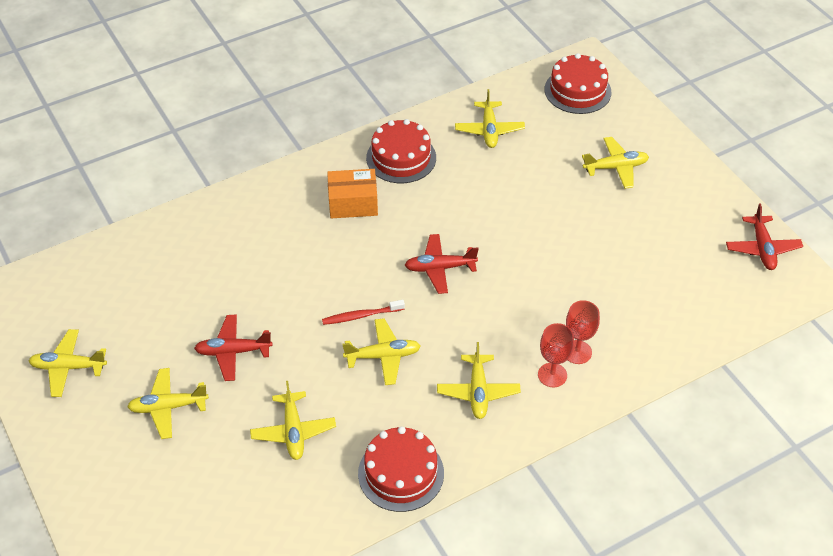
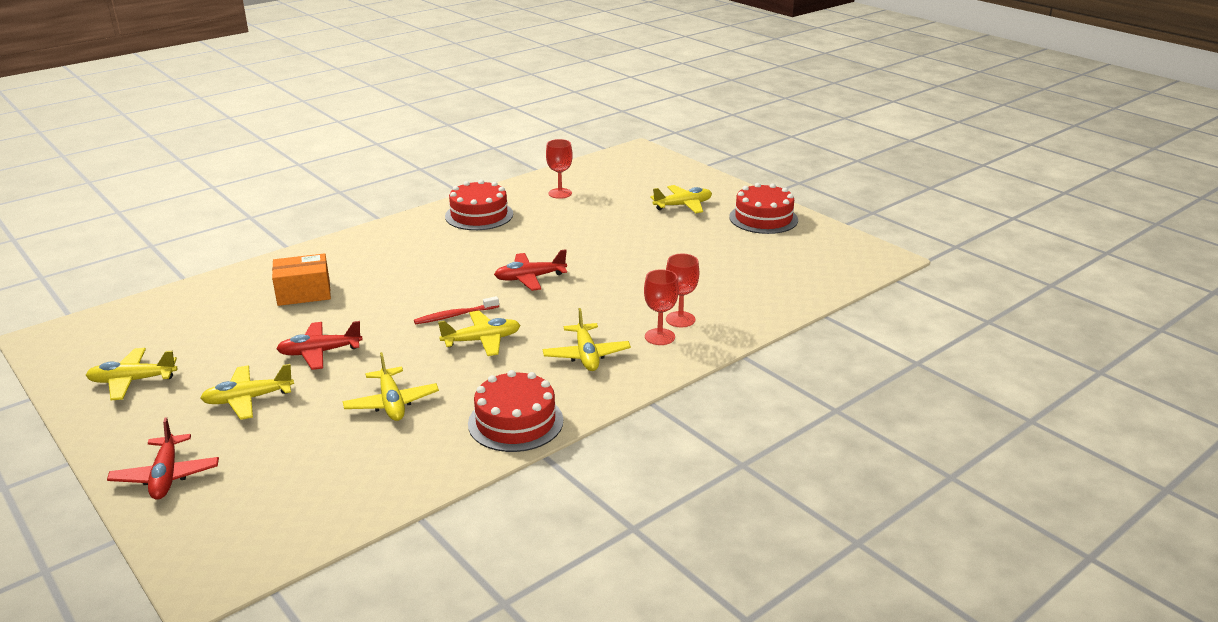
camera: 10 degrees left, 20 degrees down
(353, 203) = (436, 245): orange box -> orange box (304, 293)
(489, 130) = (560, 193): yellow plane -> red goblet
(577, 91) = (635, 166): red cake -> red cake (763, 218)
(762, 248) = (834, 241): red plane -> red plane (166, 476)

